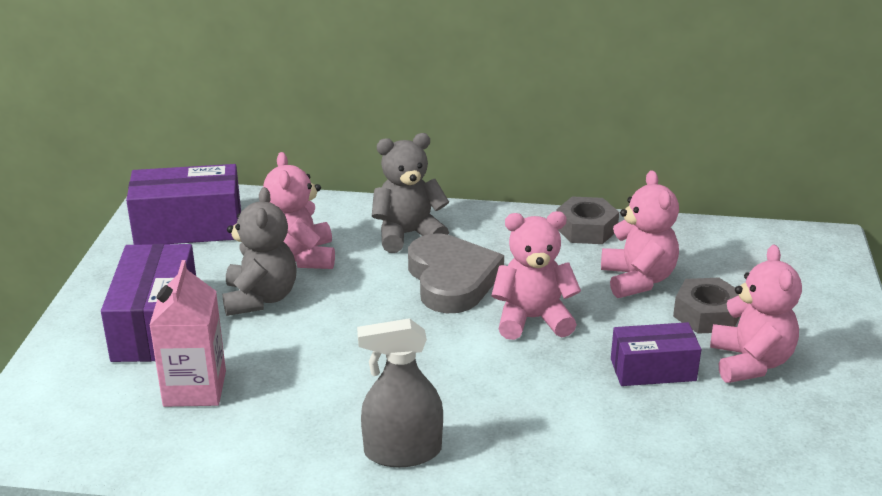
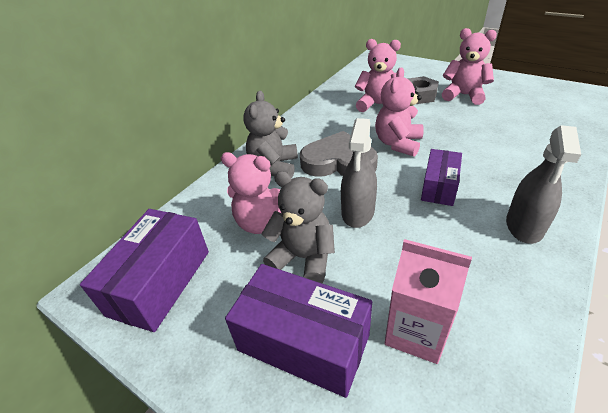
camera: 60 degrees left, 10 degrees up
(356, 317) = (358, 212): none -> grey spray bottle
(586, 229) = (319, 107): grey nut -> none
(653, 370) = (461, 120): purple box -> purple box (439, 187)

